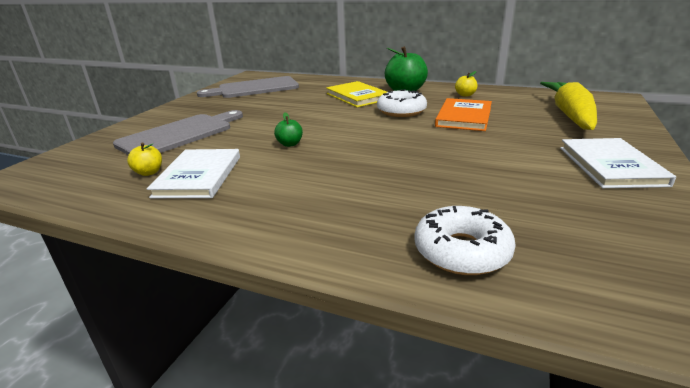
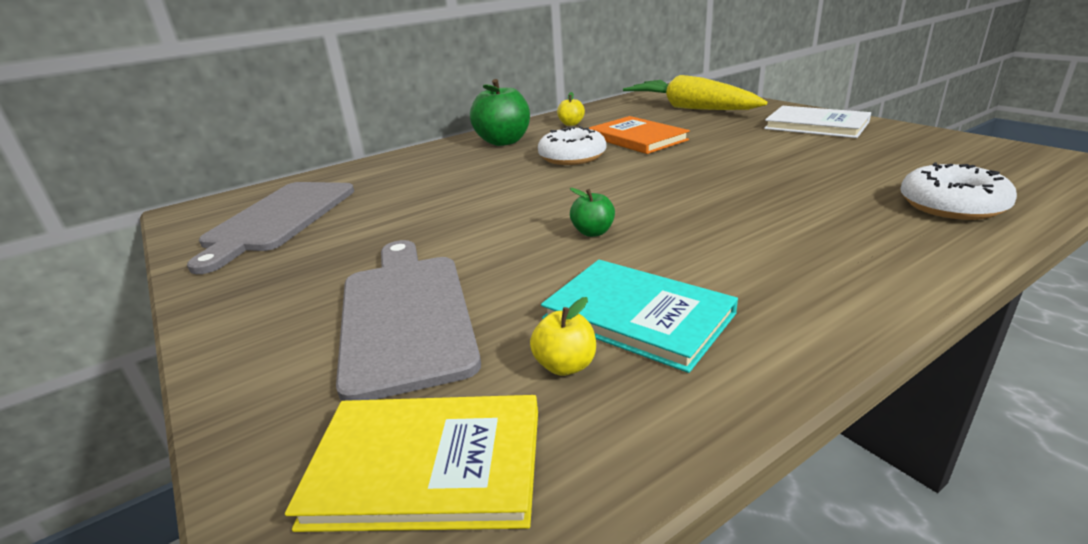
camera: 55 degrees left, 0 degrees up
(198, 176) = (637, 316): white book -> turquoise book
(357, 96) = (474, 165): yellow book -> yellow book (427, 466)

